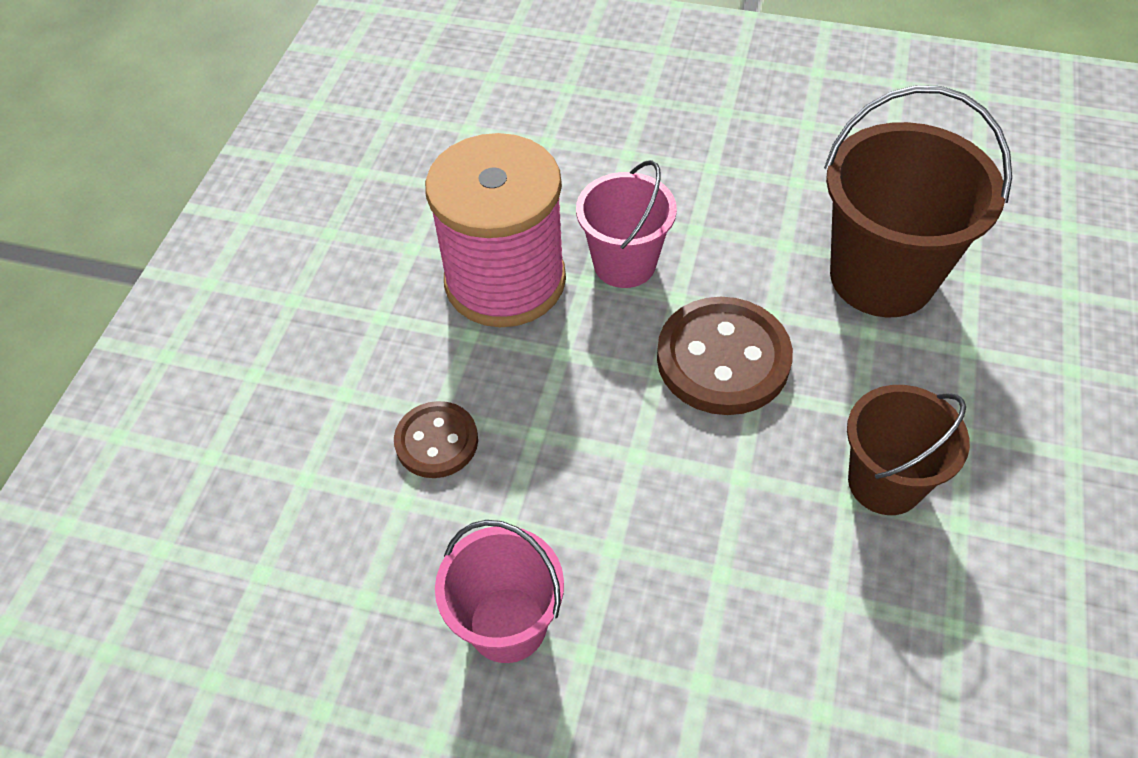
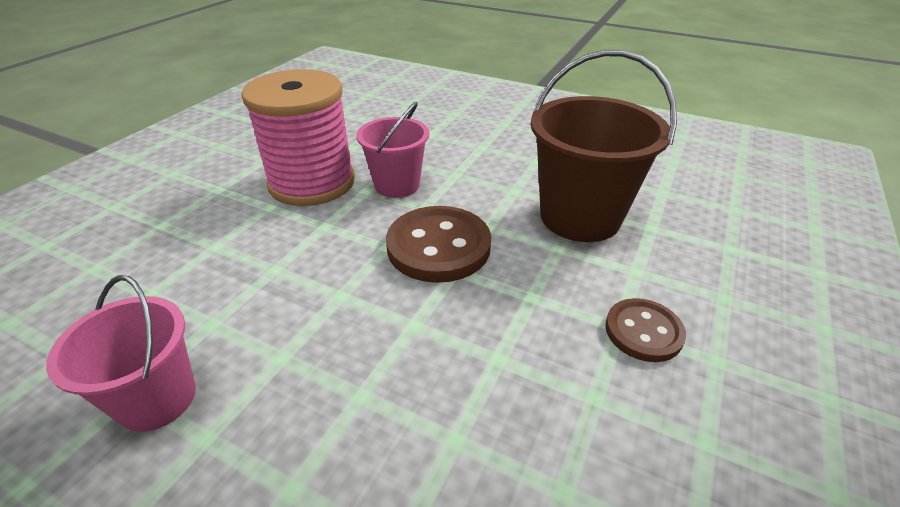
camera: 10 degrees right, 15 degrees down
(436, 441) = (200, 262): brown button -> brown button (643, 331)
(885, 482) = (536, 351): brown bucket -> none

